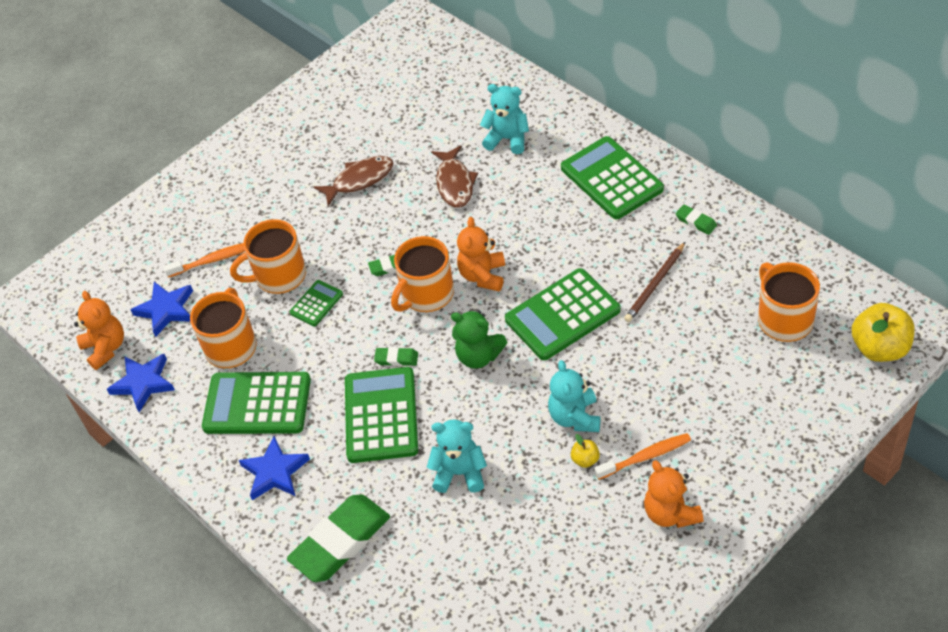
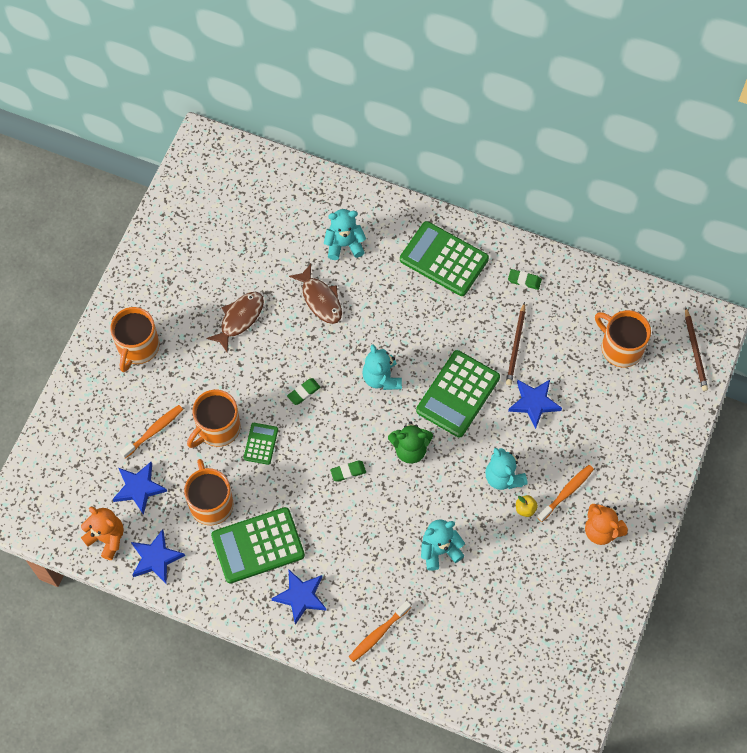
camera: 30 degrees left, 15 degrees up
(341, 542) = (378, 634): green eraser -> orange toothbrush
(381, 415) = (359, 523): green calculator -> none
(426, 294) = (345, 408): orange mug -> orange mug (138, 347)
(483, 275) = (381, 378): orange teddy bear -> turquoise teddy bear
(649, 349) = (534, 403): none -> blue star
(880, 348) = (695, 351): yellow apple -> brown pencil

